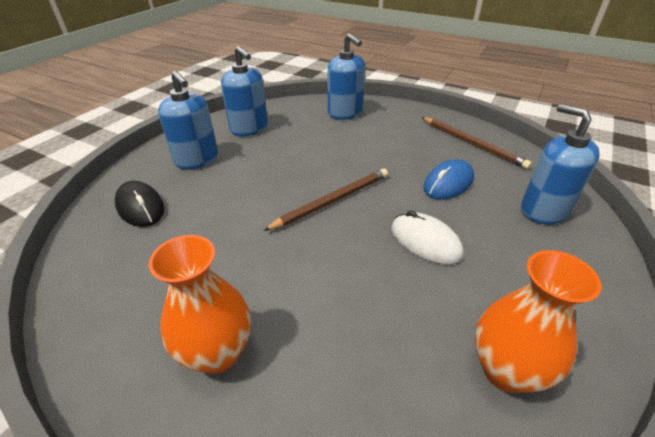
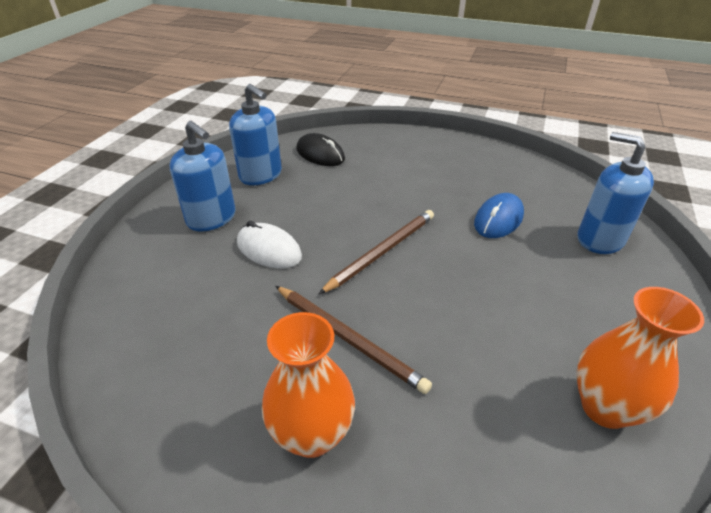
camera: 10 degrees left, 0 degrees up
(140, 207) = (164, 282): black mouse -> black mouse (320, 154)
(345, 113) = (365, 147): blue soap dispenser -> none
(425, 241) = (492, 286): white mouse -> white mouse (269, 250)
(472, 144) = (511, 173): brown pencil -> brown pencil (348, 338)

